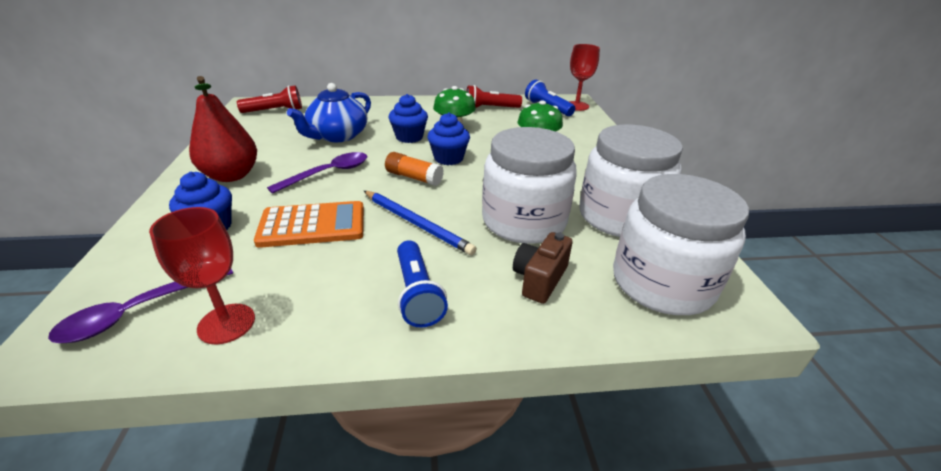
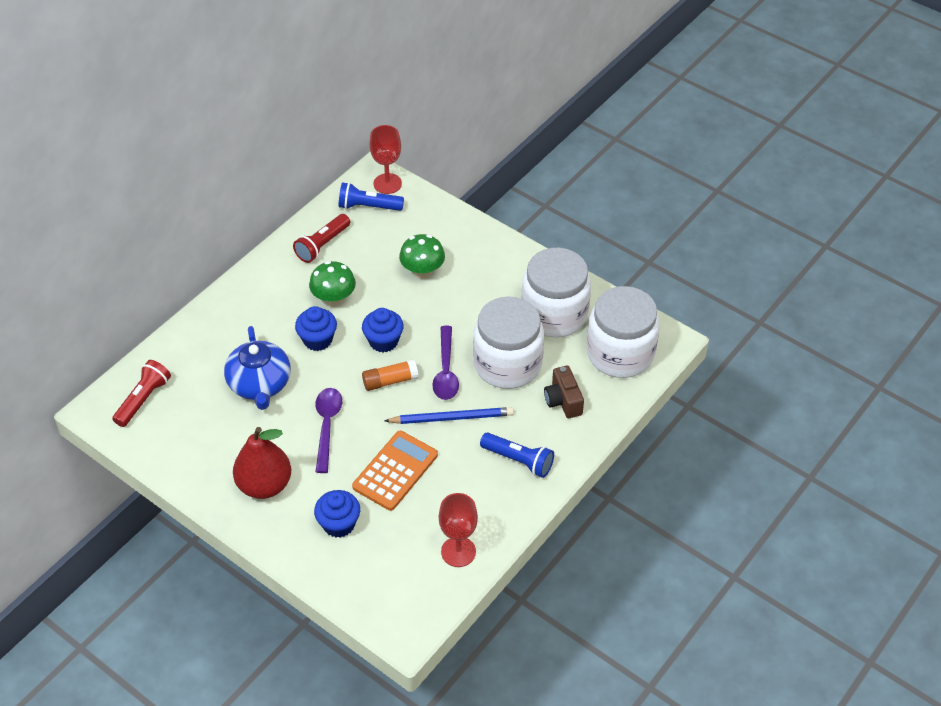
camera: 45 degrees left, 15 degrees up
(139, 311) = (406, 586): purple spoon -> purple spoon (445, 371)

